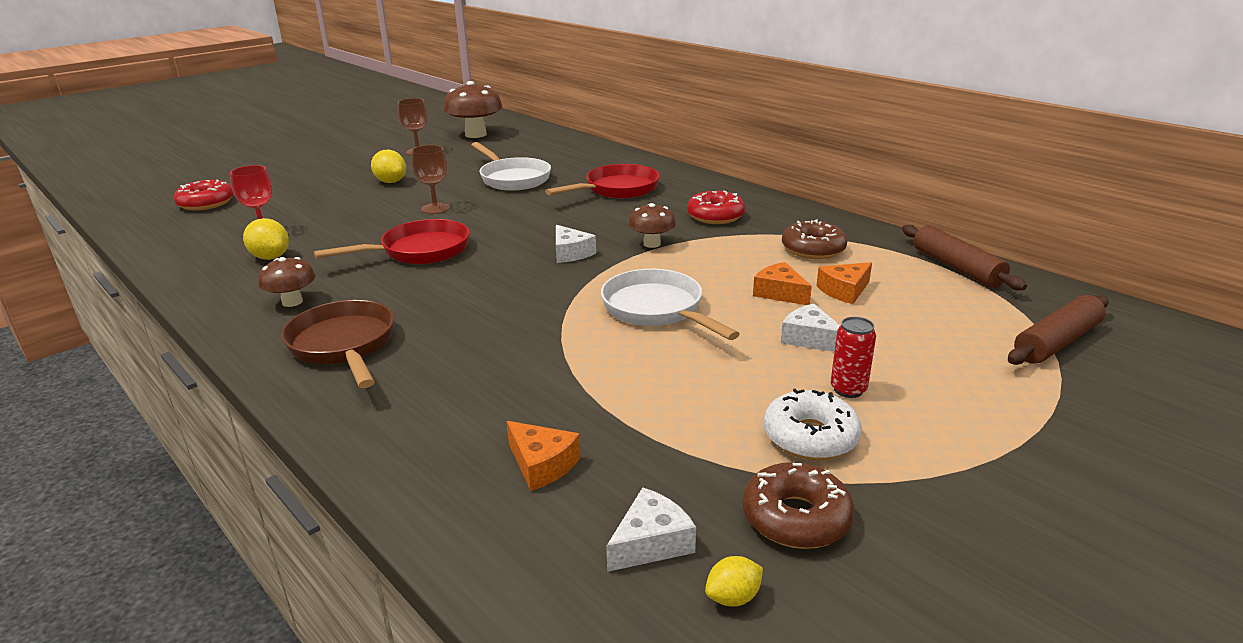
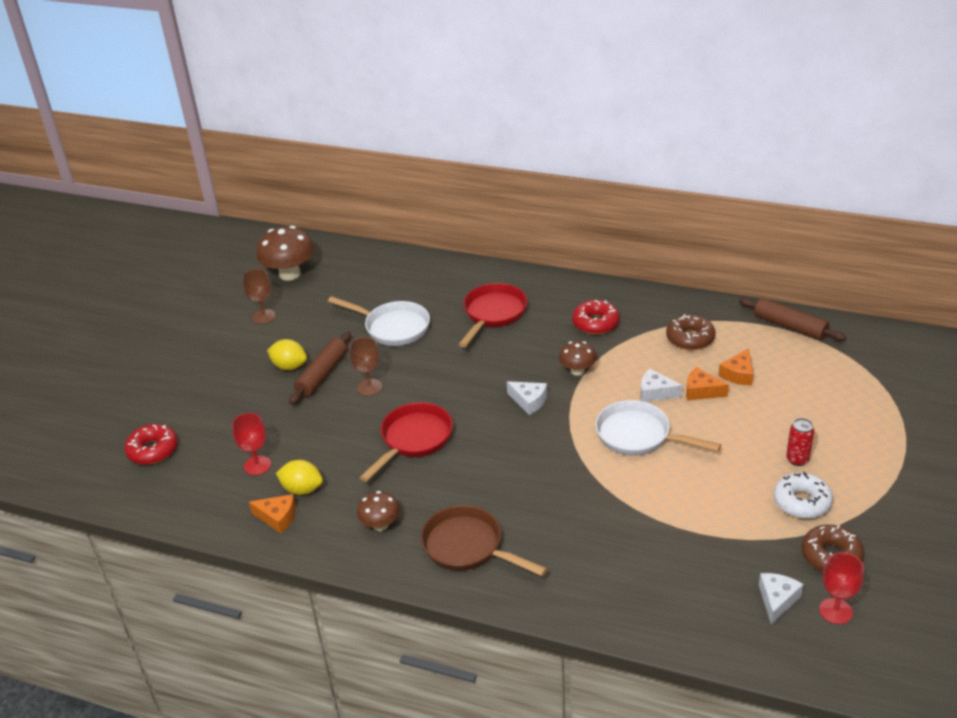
camera: 25 degrees left, 10 degrees up
(542, 465) = (682, 580): orange cheese -> orange cheese (277, 517)
(733, 597) = (835, 611): yellow lemon -> red goblet
(810, 339) = (749, 426): white cheese -> white cheese (655, 392)
(1056, 342) = (880, 377): brown rolling pin -> brown rolling pin (322, 374)

